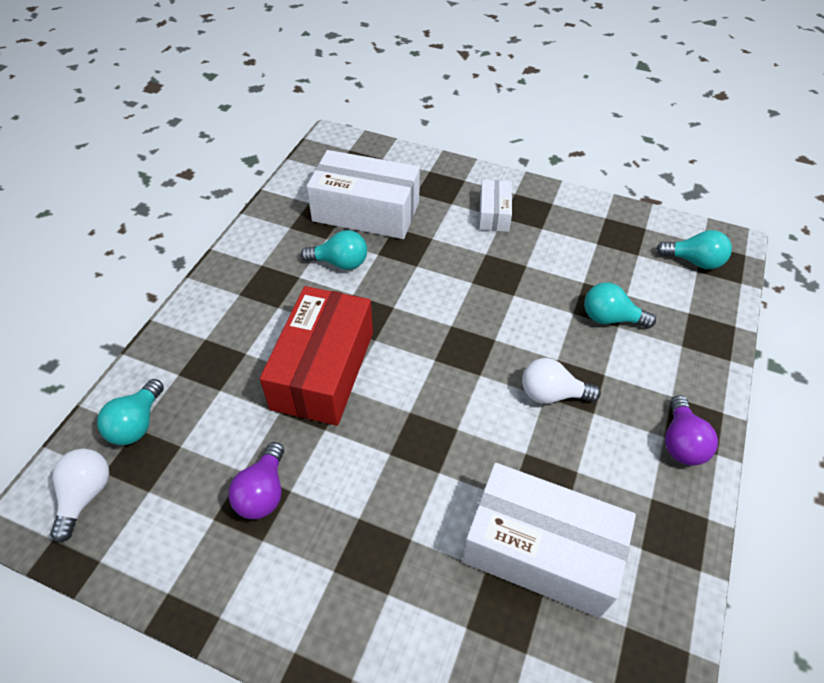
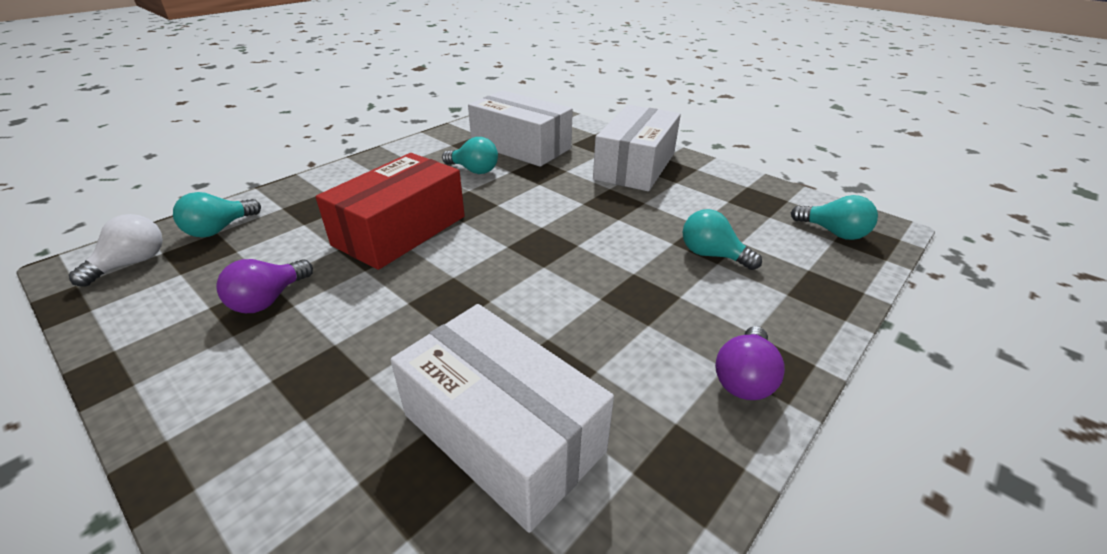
camera: 20 degrees right, 15 degrees down
(494, 214) = (635, 166): white box -> white box, size x1.95
(552, 394) = (609, 298): white light bulb -> none

